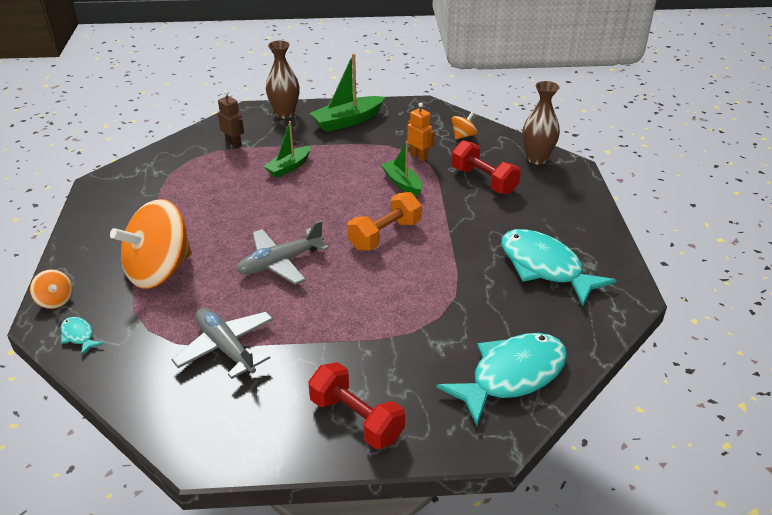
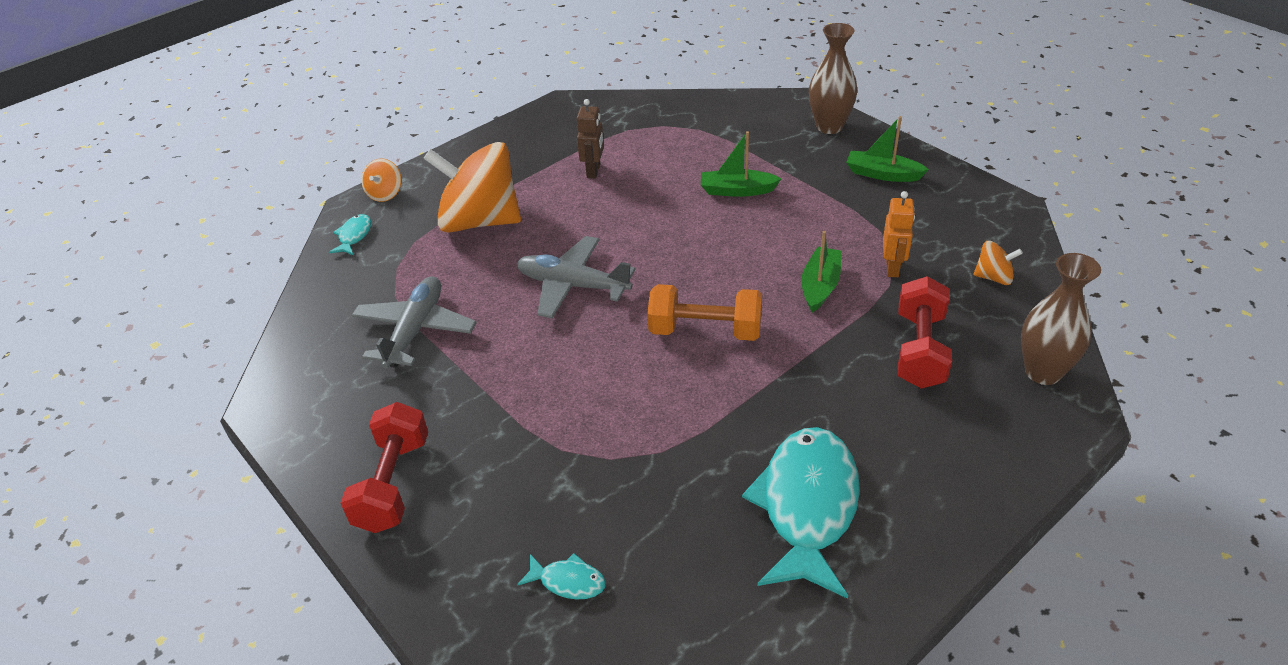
camera: 55 degrees right, 5 degrees up
(234, 144) = (727, 132): brown robot -> brown robot (594, 171)
(347, 121) = (882, 174): green boat -> green boat, size x0.65
(512, 376) = (568, 581): turquoise fish -> turquoise fish, size x0.42

